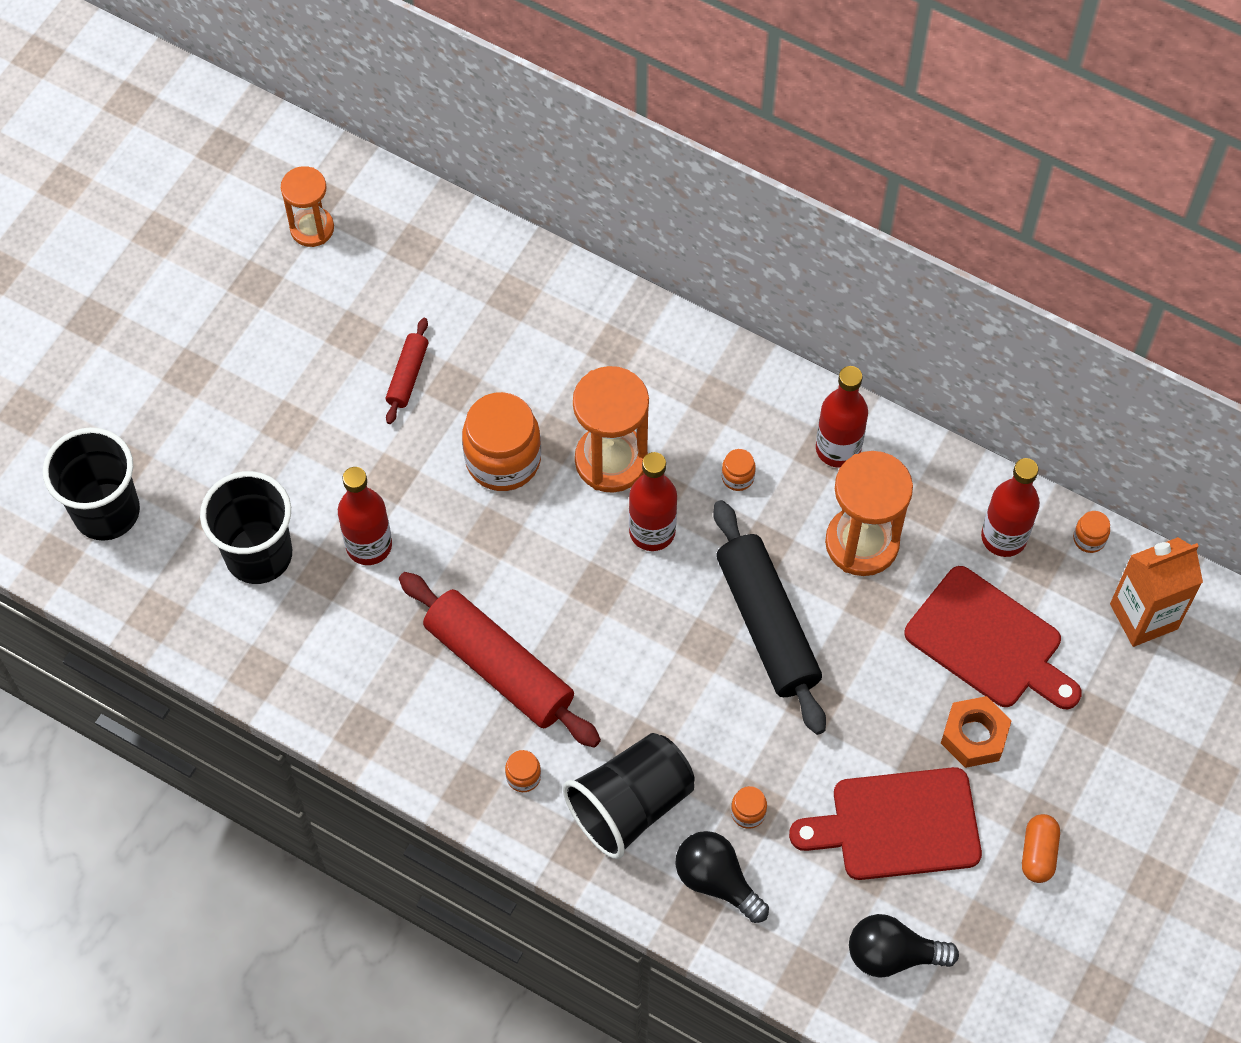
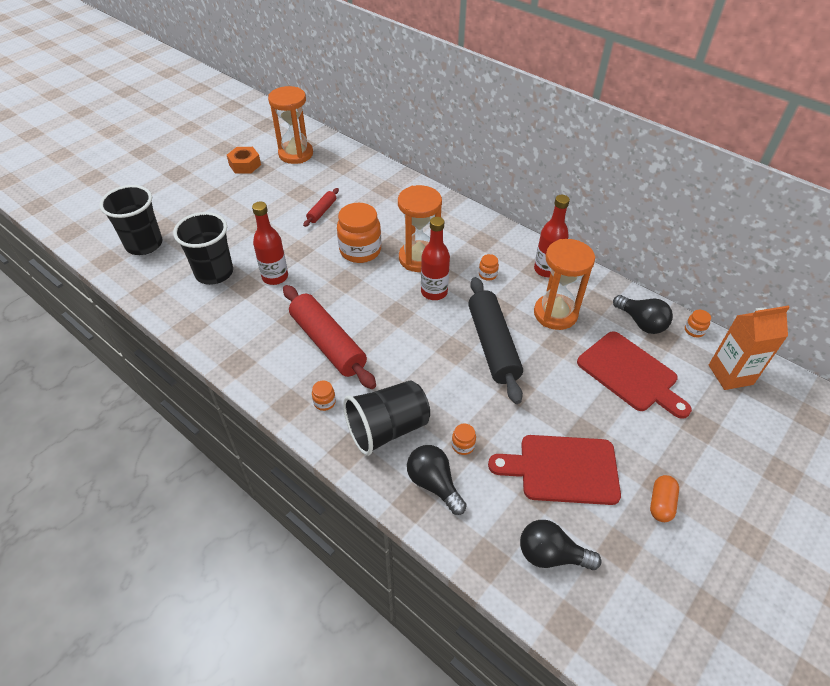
camera: 10 degrees right, 15 degrees down
(312, 228) = (296, 154): orange hourglass -> orange hourglass, size x1.58
(974, 736) = (618, 424): orange nut -> orange nut (245, 165)
(1004, 537) = (641, 323): red bottle -> black light bulb

